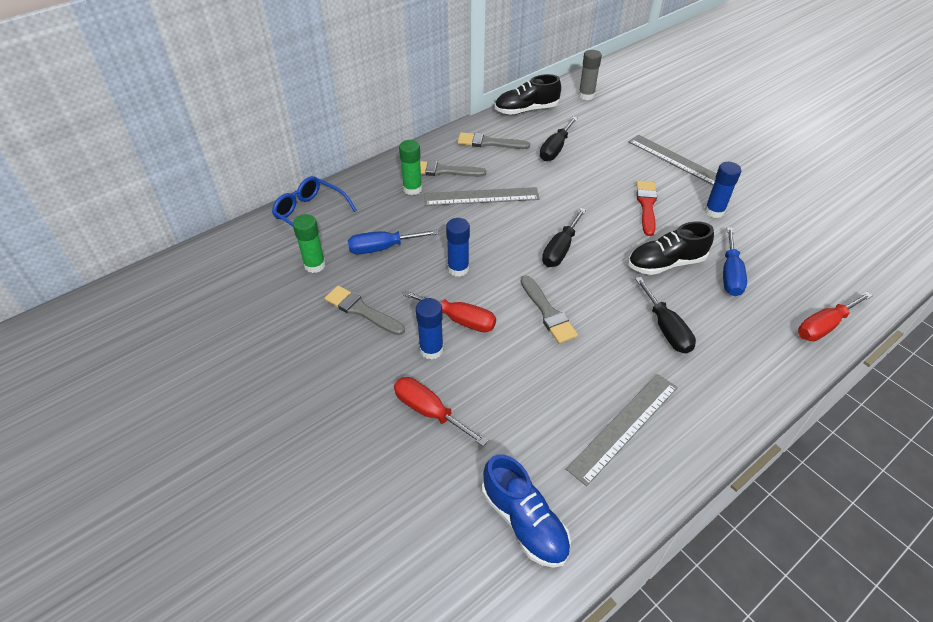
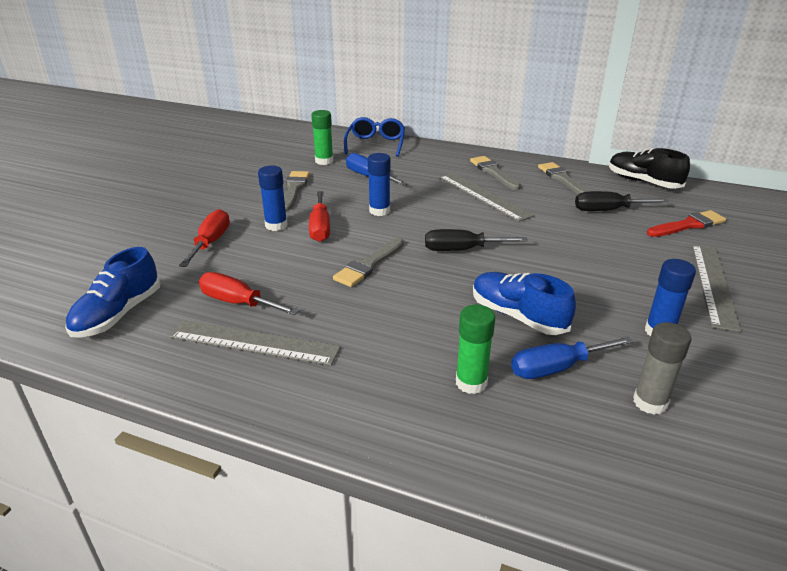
camera: 60 degrees right, 15 degrees down
(412, 189) = (452, 167): green glue stick -> green glue stick (471, 383)
(586, 95) = (728, 204): grey glue stick -> grey glue stick (650, 402)
(646, 205) = (599, 282): red brush -> red brush (688, 225)
(666, 263) = (518, 316): black shoe -> blue shoe
(666, 328) = (414, 339): black screwdriver -> none
(824, 326) = (552, 477): red screwdriver -> red screwdriver (238, 303)

